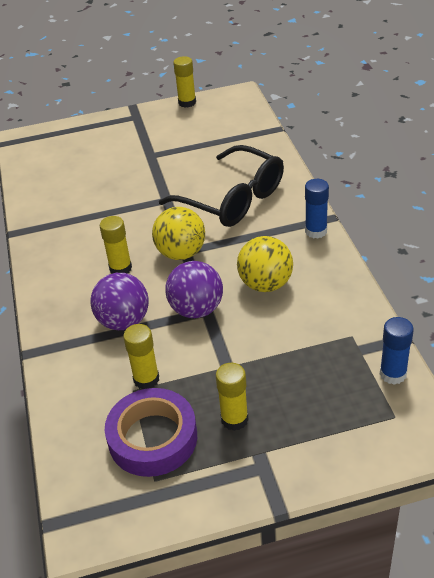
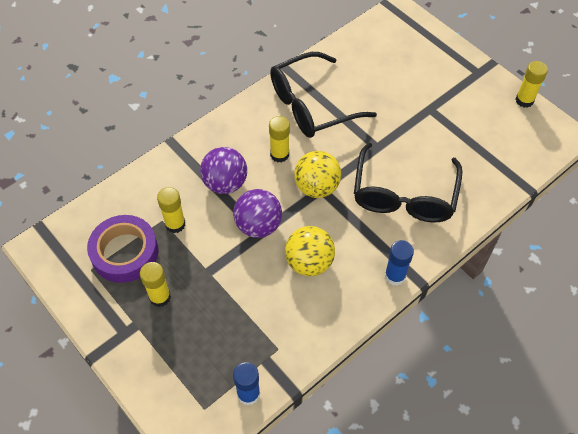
camera: 60 degrees right, 15 degrees up
(79, 228) = (311, 105): none -> black glasses

